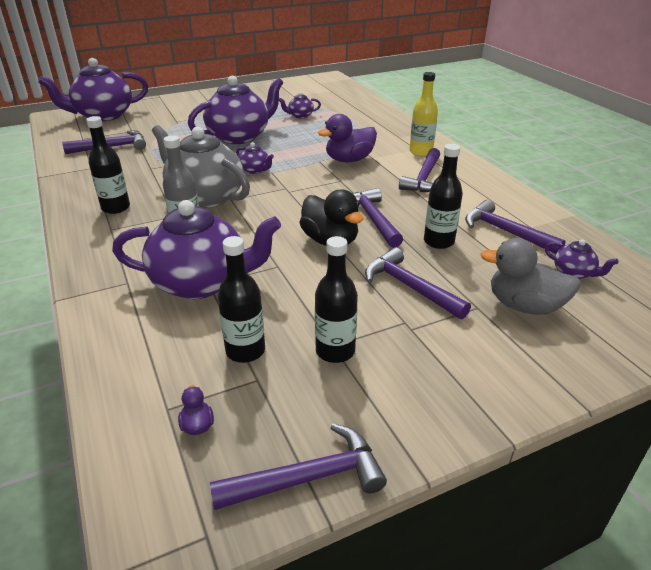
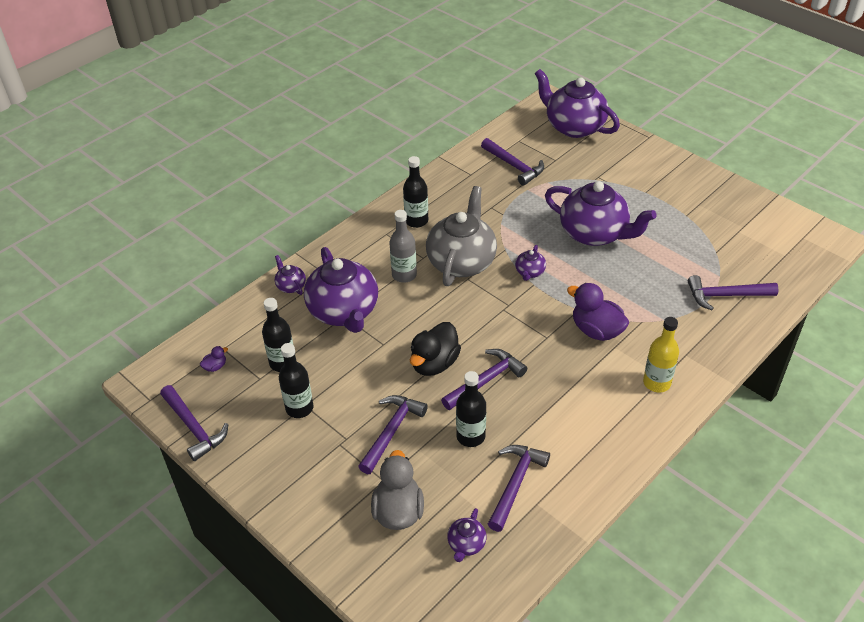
camera: 70 degrees right, 10 degrees up
(300, 116) = (682, 257): purple teapot -> purple teapot (291, 286)
(424, 179) = (591, 400): purple hammer -> purple hammer (725, 295)

